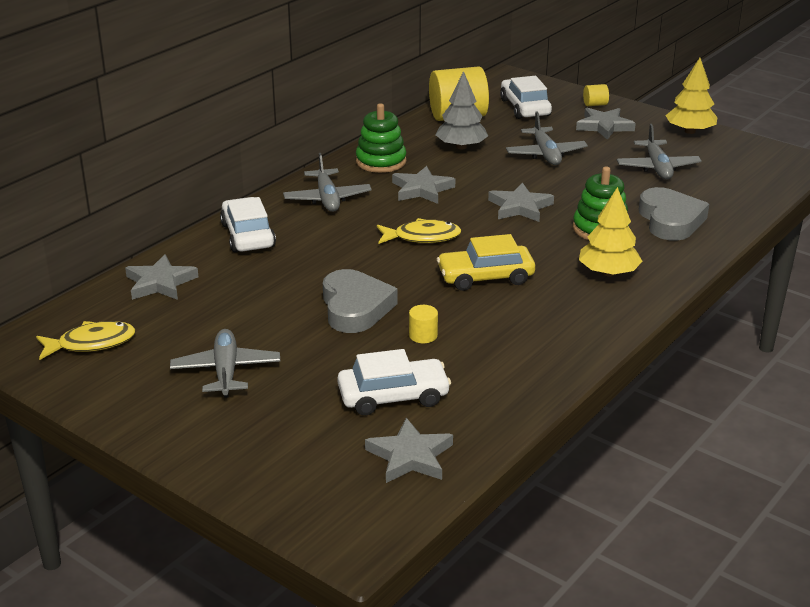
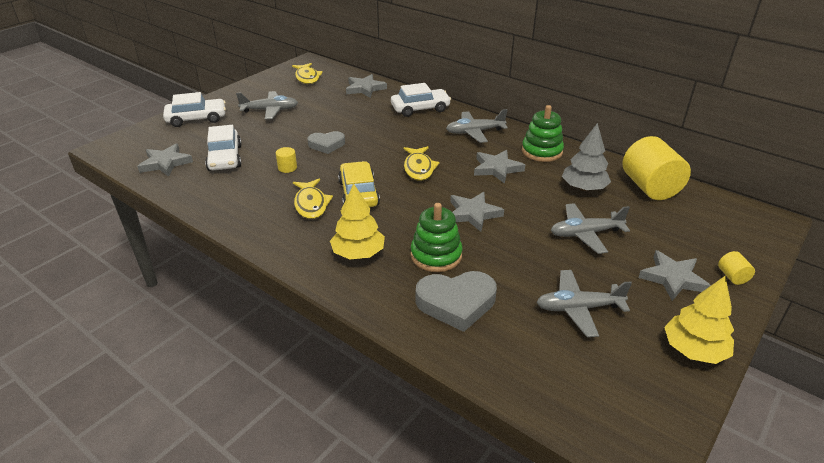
camera: 90 degrees right, 5 degrees up
(355, 307) = (326, 145): grey heart -> grey heart, size x0.64
(515, 309) = (311, 204): none -> yellow fish
(525, 107) = (694, 227): white car -> white car (196, 118)

